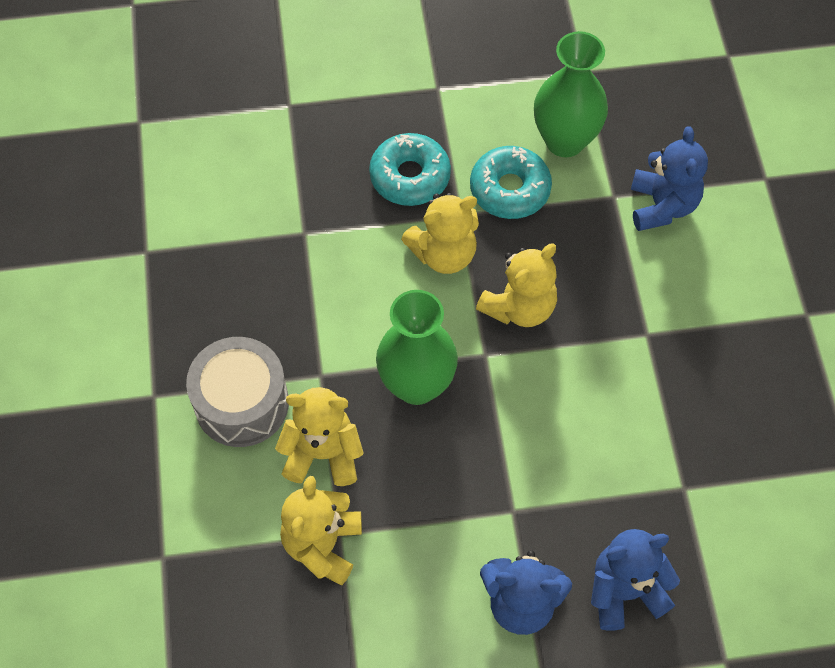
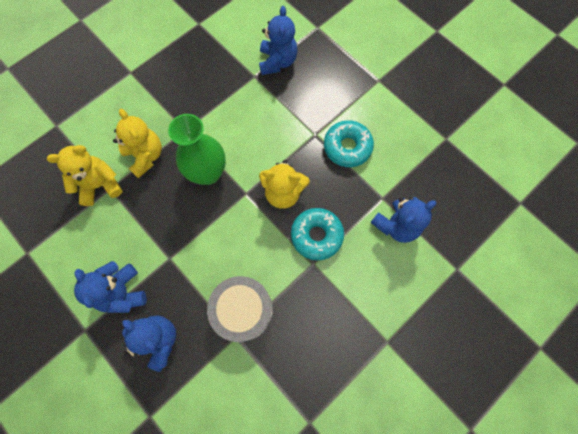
camera: 55 degrees right, 10 degrees up
(242, 403) = (149, 107): grey drum -> grey drum (243, 310)
(305, 189) = (277, 62): none -> blue teddy bear
(410, 176) = (319, 99): turquoise donut -> turquoise donut (316, 235)
(443, 254) = (288, 140): yellow teddy bear -> none
(565, 141) = (397, 155): green vase -> none

